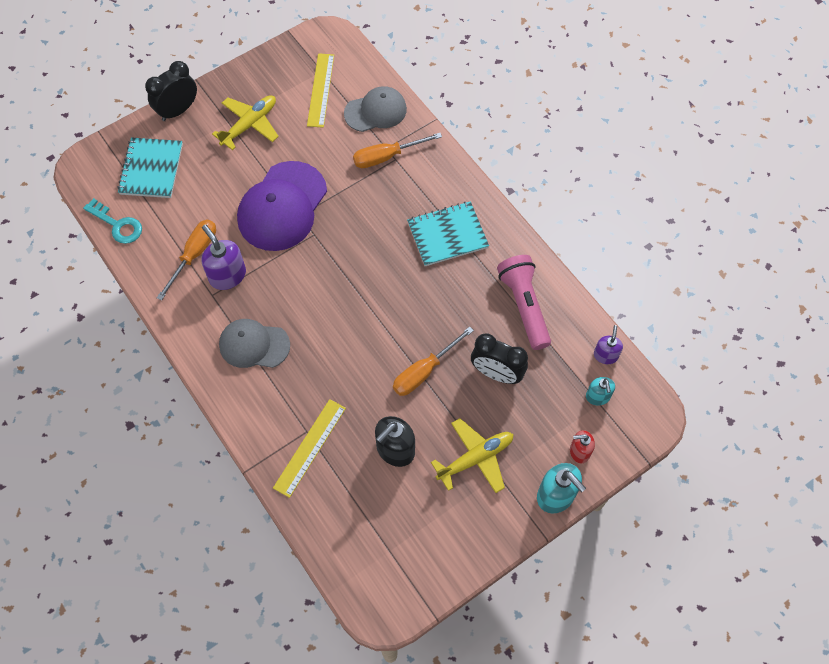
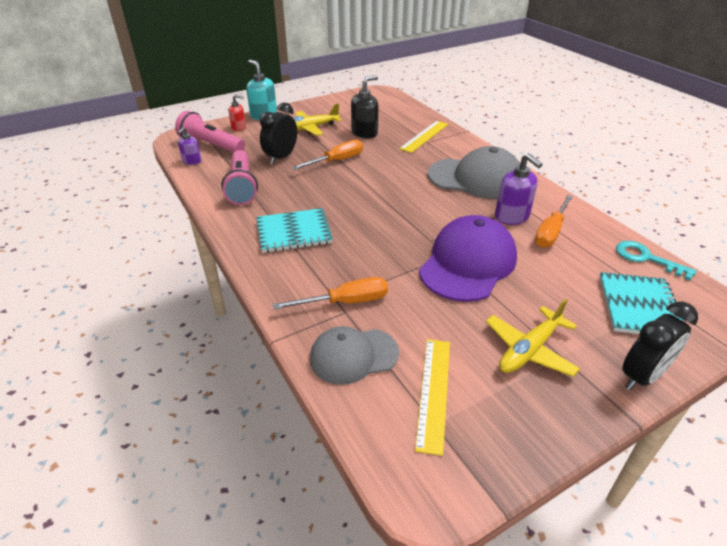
camera: 175 degrees left, 25 degrees down
(254, 345) = (475, 178): grey cap -> grey cap, size x1.58
(496, 373) = (281, 157): black clock -> black clock turned 90 degrees counterclockwise
(598, 396) = (211, 145): turquoise soap dispenser -> pink flashlight

